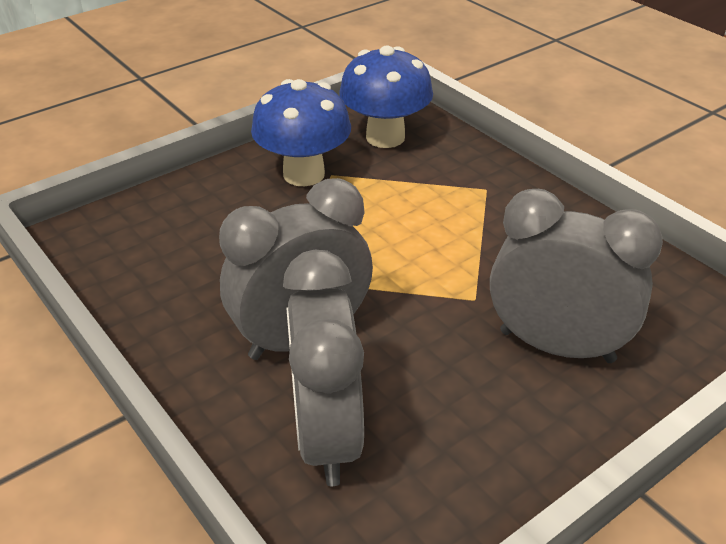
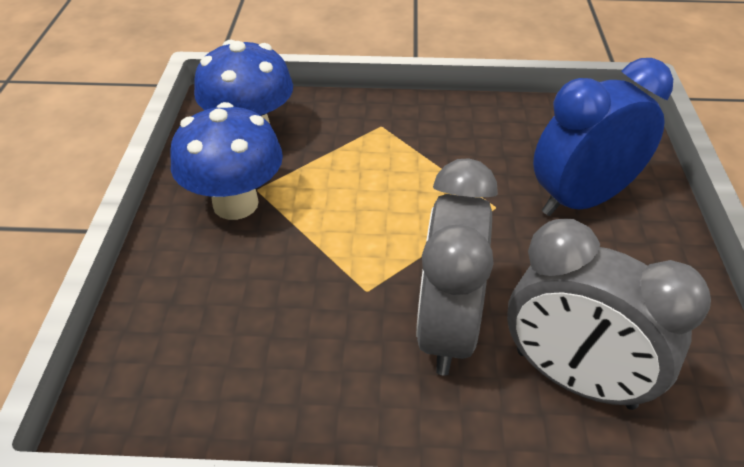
camera: 50 degrees left, 5 degrees up
(556, 346) = (581, 200): grey clock -> blue clock

